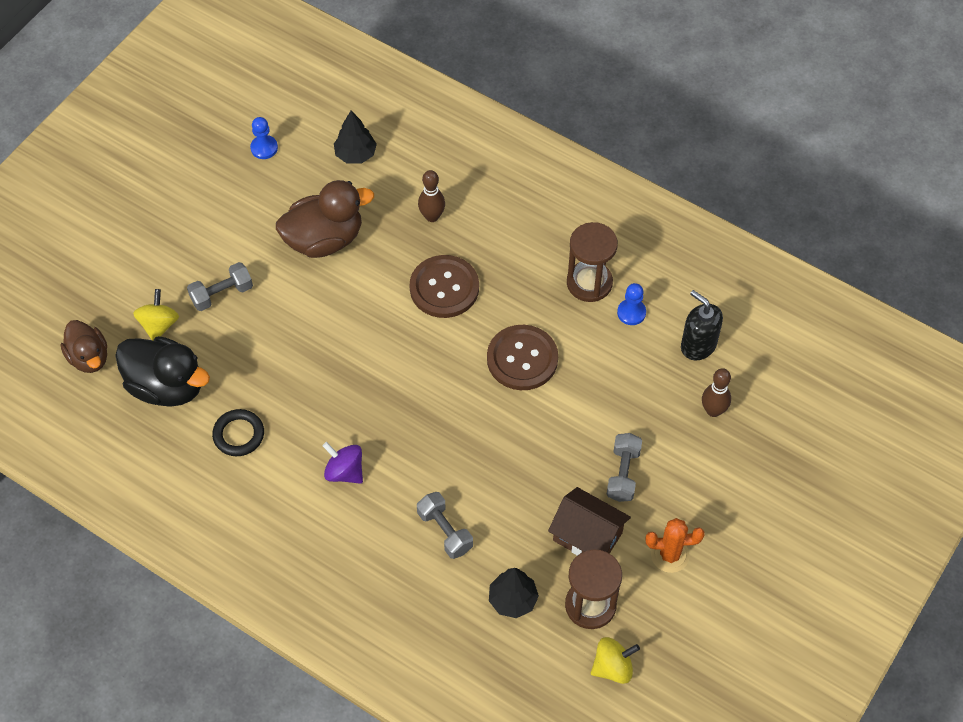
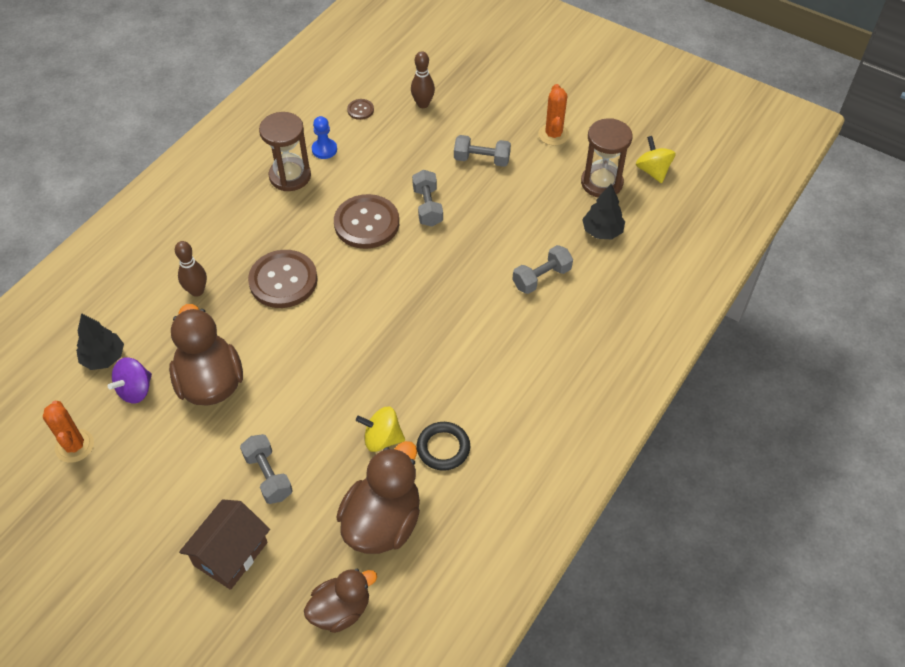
camera: 90 degrees left, 5 degrees down
(159, 325) = (303, 537): yellow spinning top -> yellow spinning top (382, 439)
(167, 386) = (383, 522): black duck -> brown duck
(264, 148) = (74, 446): blue pawn -> orange cactus
(344, 472) = (484, 355): purple spinning top -> purple spinning top (135, 390)
(547, 417) = (427, 207): none -> grey dumbbell
(587, 536) = (540, 183): brown house -> brown house (231, 554)
(698, 345) = (360, 110): black soap dispenser -> brown button

